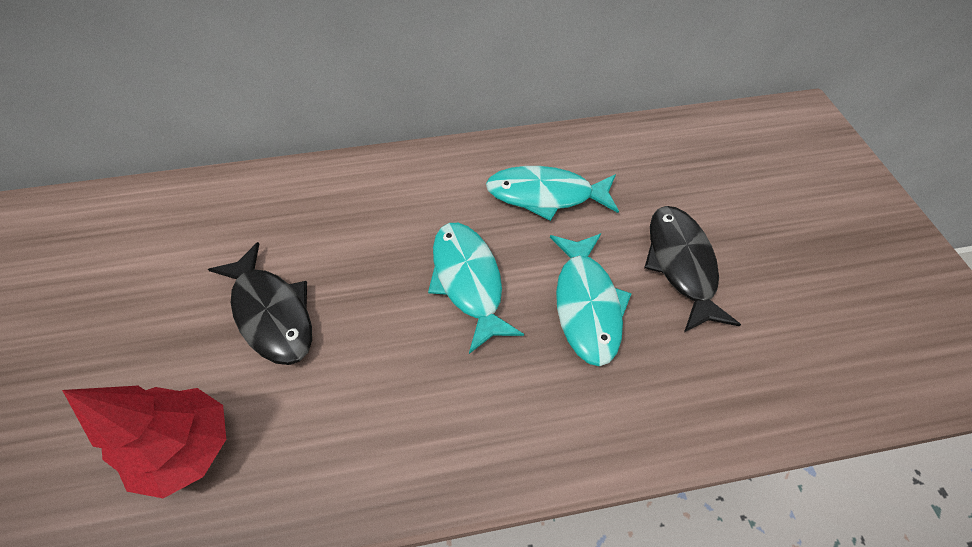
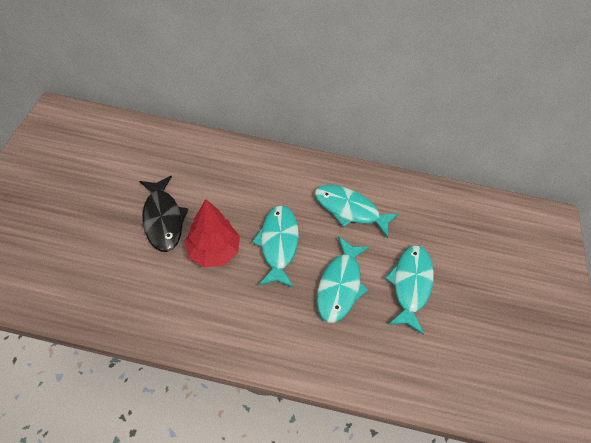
camera: 15 degrees right, 0 degrees up
(188, 447) = (95, 273): red tree -> red tree (213, 250)
(681, 264) = (410, 285): black fish -> turquoise fish

